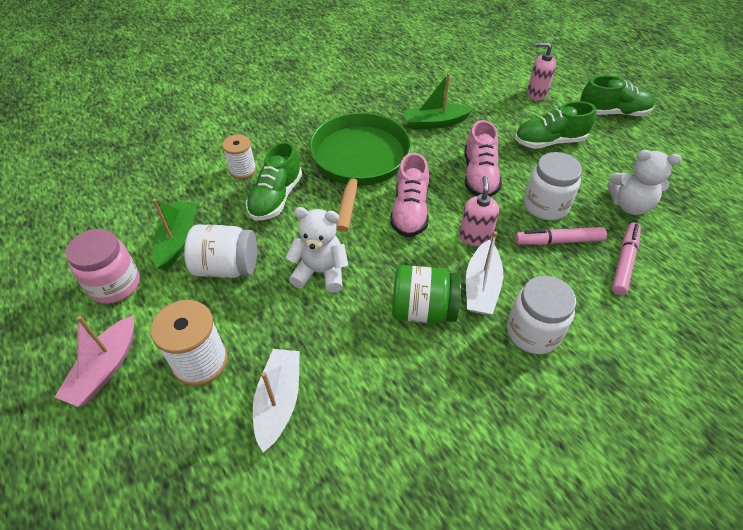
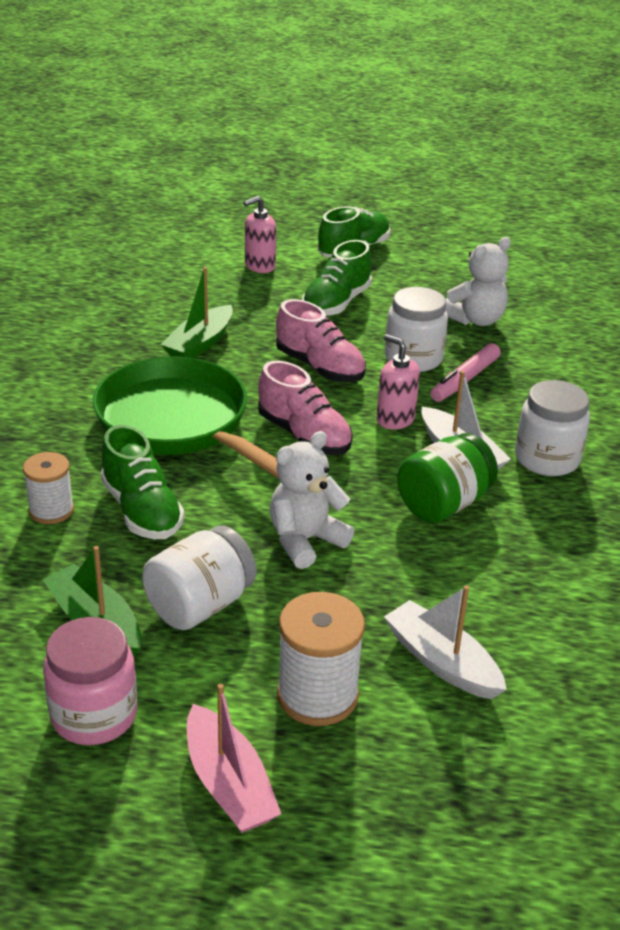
camera: 50 degrees left, 15 degrees down
(624, 262) = (533, 365): pink marker -> none

